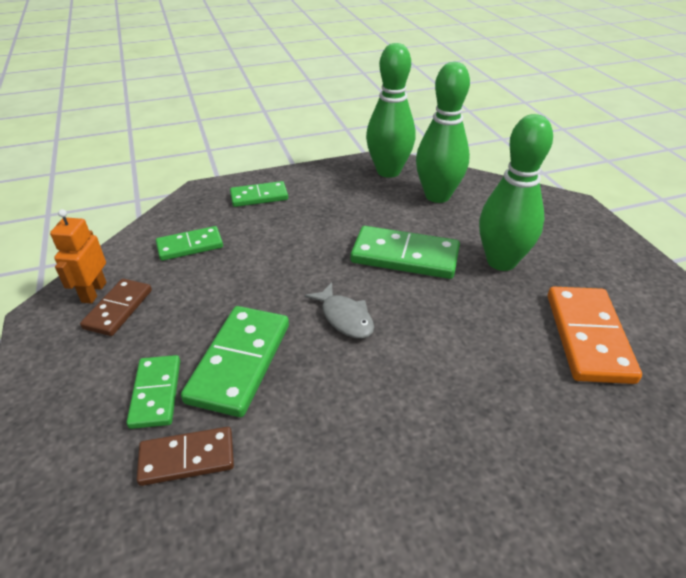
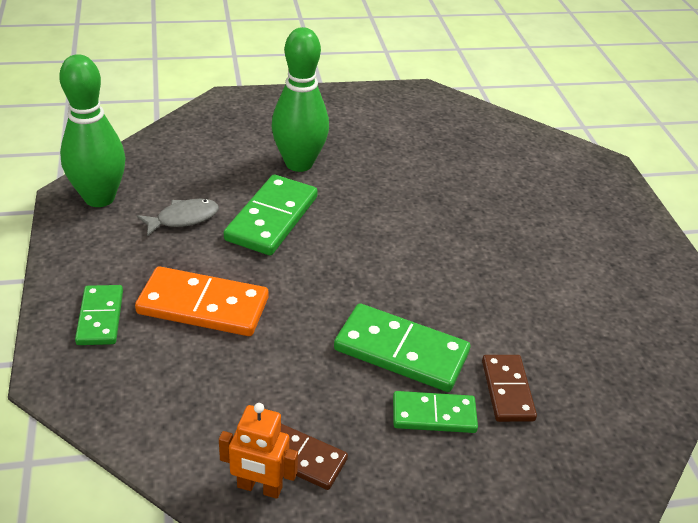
camera: 85 degrees left, 0 degrees up
(190, 246) = (190, 390): green domino -> none
(345, 317) = (353, 273): grey fish -> grey fish (183, 218)
(437, 196) = (172, 174): green bowling pin -> none
(588, 337) = (401, 149): orange domino -> orange domino (203, 306)

